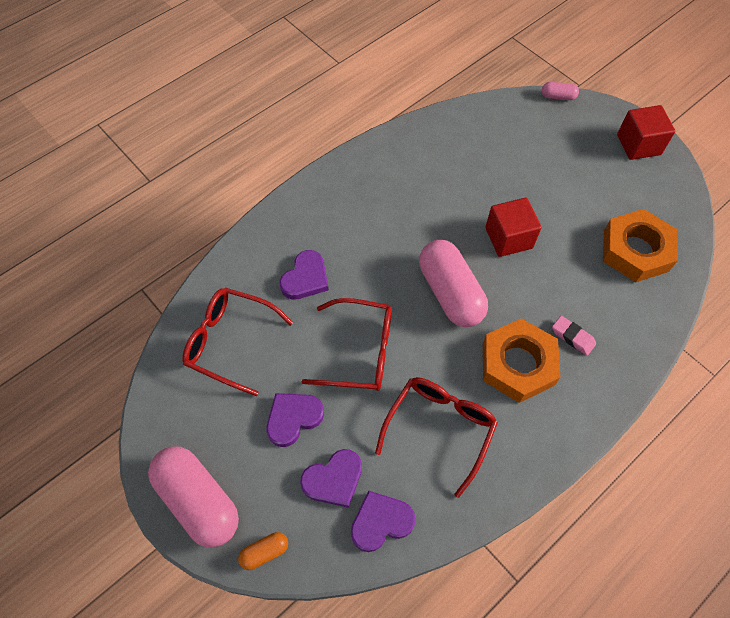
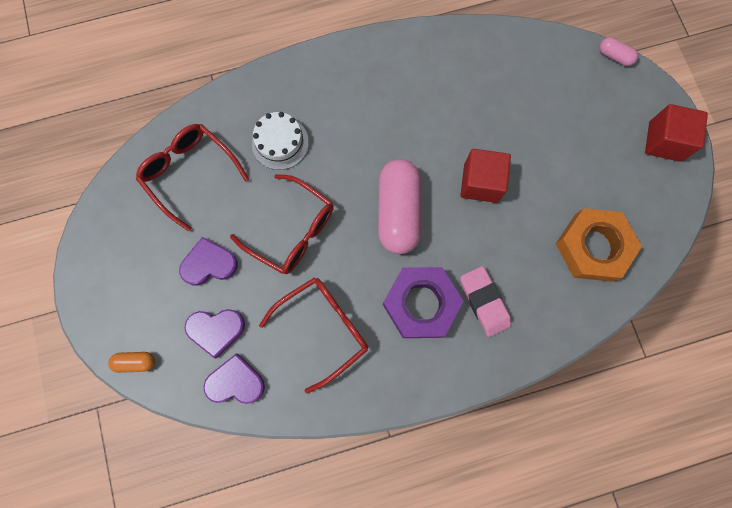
camera: 25 degrees right, 15 degrees up
(198, 500) = (105, 297): pink capsule -> none
(305, 278) = (280, 143): purple heart -> white cake
(517, 364) = (421, 304): orange nut -> purple nut
(572, 337) = (484, 302): pink eraser -> pink eraser, size x1.53

